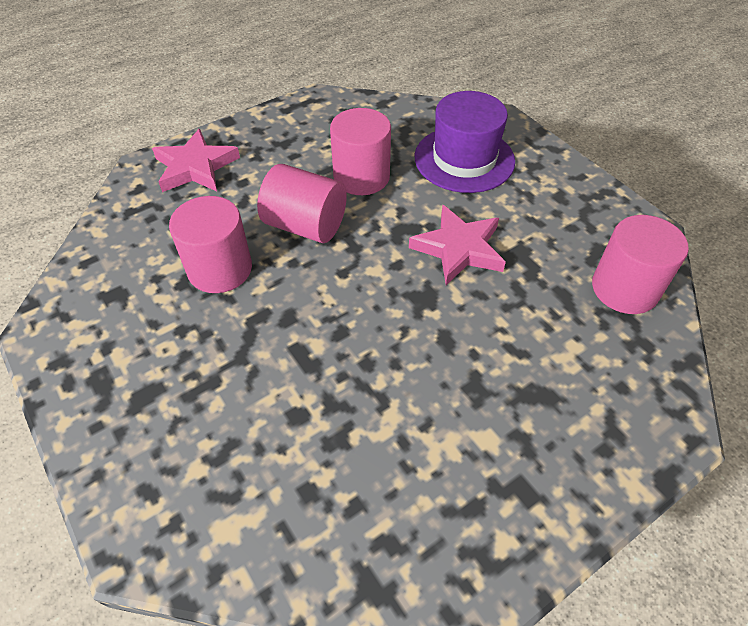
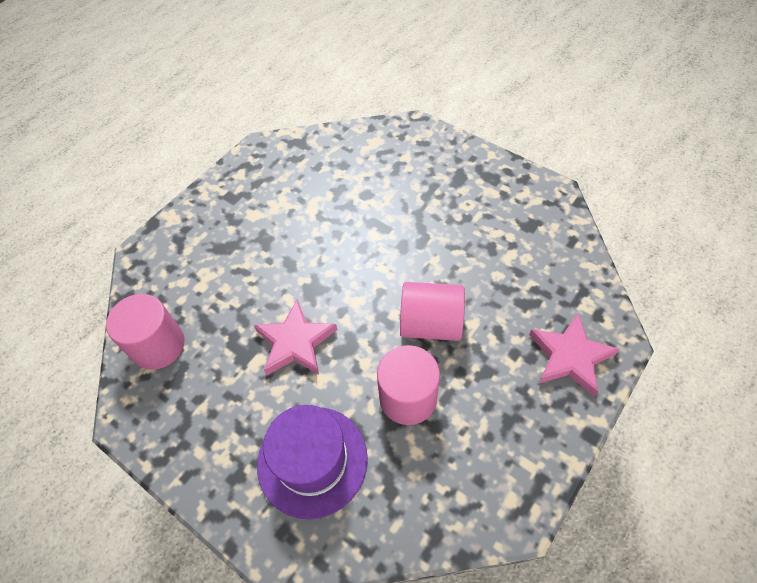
camera: 165 degrees right, 5 degrees up
(220, 269) = (472, 265): pink cylinder -> none

